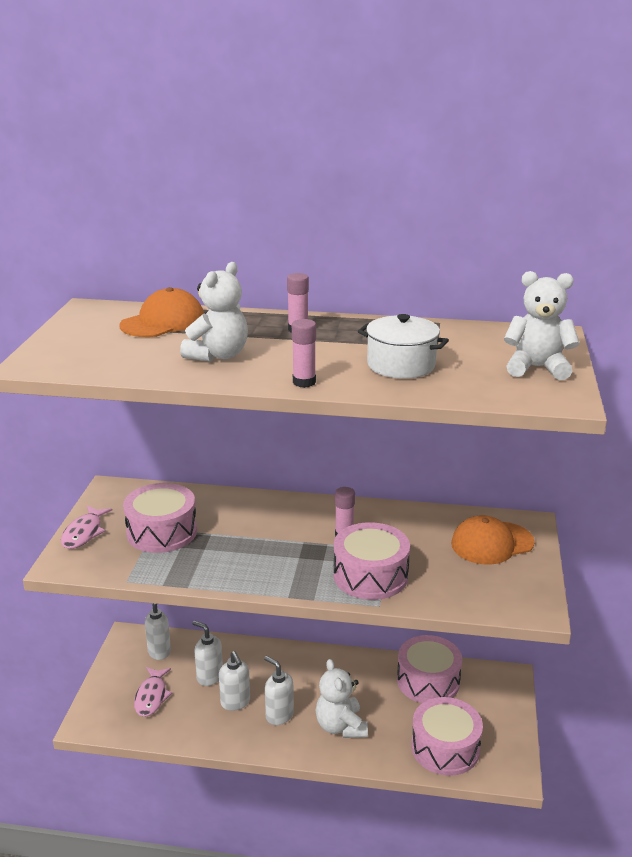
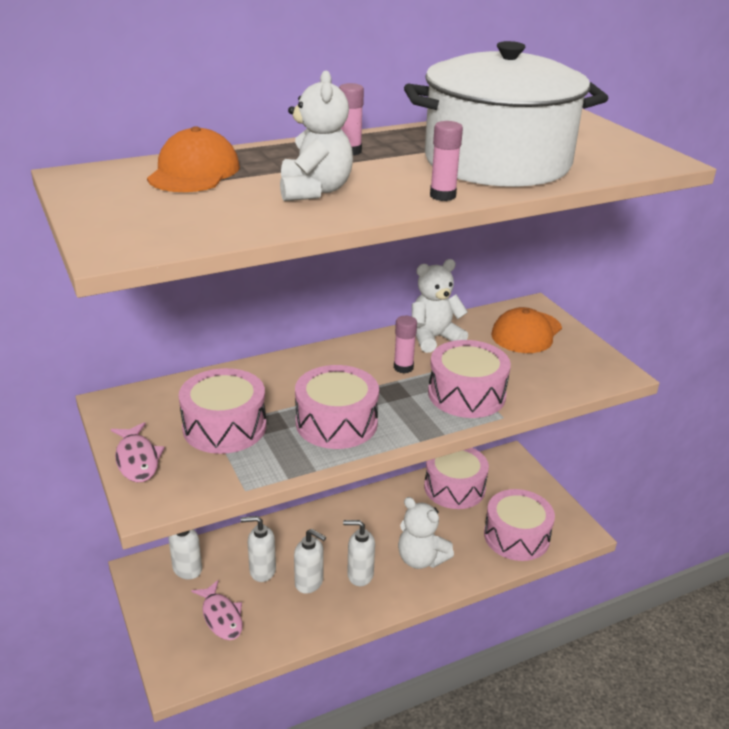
camera: 35 degrees left, 5 degrees up
(241, 559) = (336, 423): none -> pink drum
(401, 365) = (497, 162): white pot -> white pot, size x2.01
(537, 368) = (602, 141): white teddy bear -> white teddy bear (434, 338)

